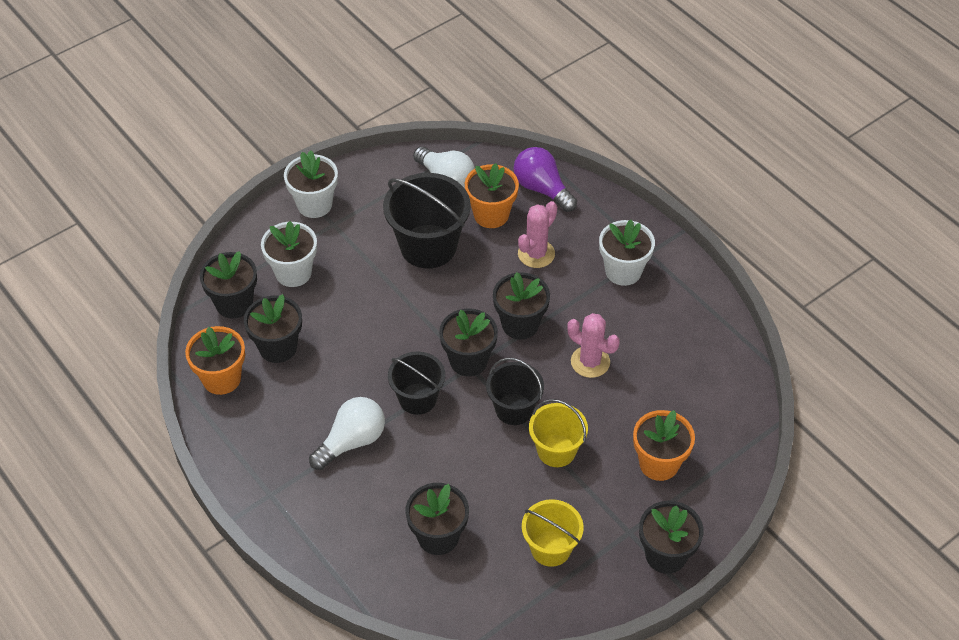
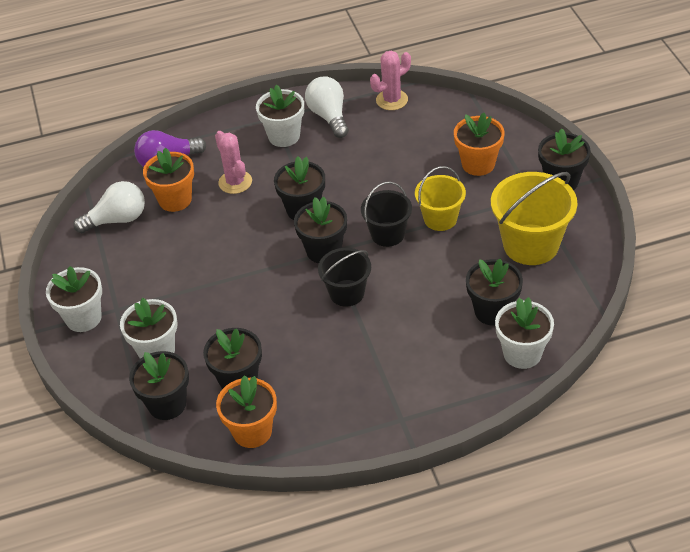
camera: 65 degrees left, 5 degrees down
(352, 441) = (371, 348): white light bulb -> white light bulb (329, 116)
(388, 579) = (522, 353): none -> white flower pot
(428, 246) = (184, 248): black bucket -> none
(550, 548) = (531, 245): yellow bucket -> yellow bucket, size x1.62
(590, 362) = (363, 178): pink cactus -> pink cactus (392, 100)

